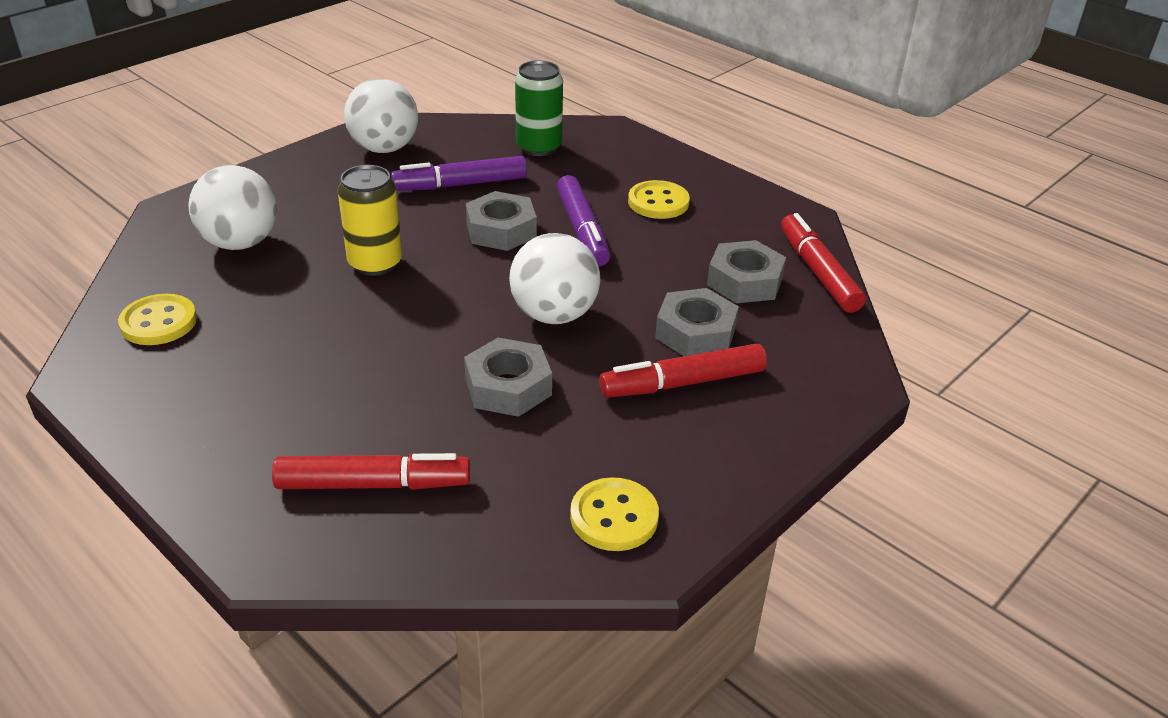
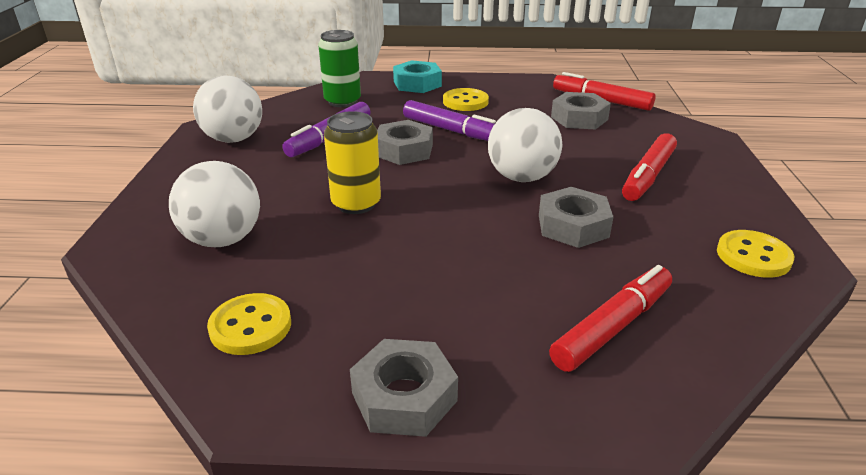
camera: 40 degrees left, 5 degrees down
(648, 157) = (417, 84): none -> turquoise nut
(695, 332) = (605, 151): grey nut -> grey nut (404, 397)

